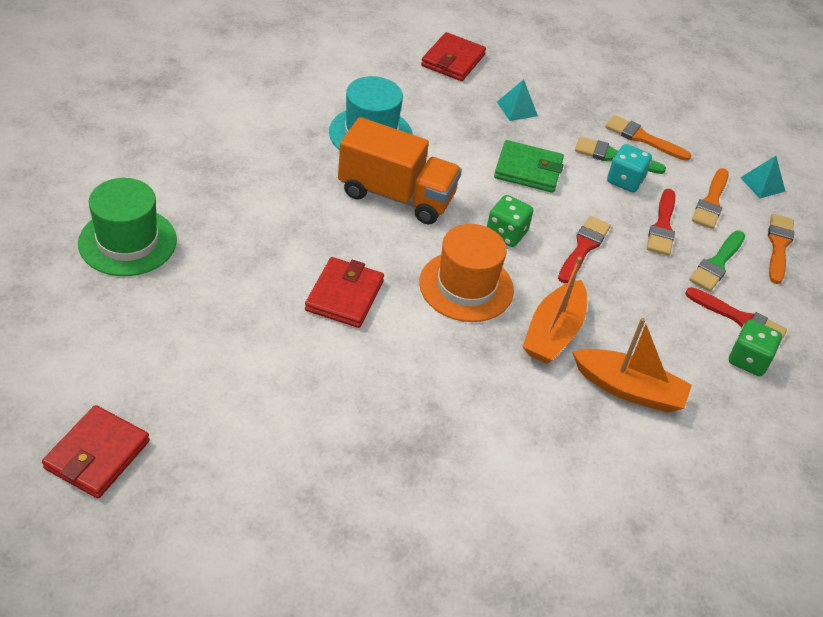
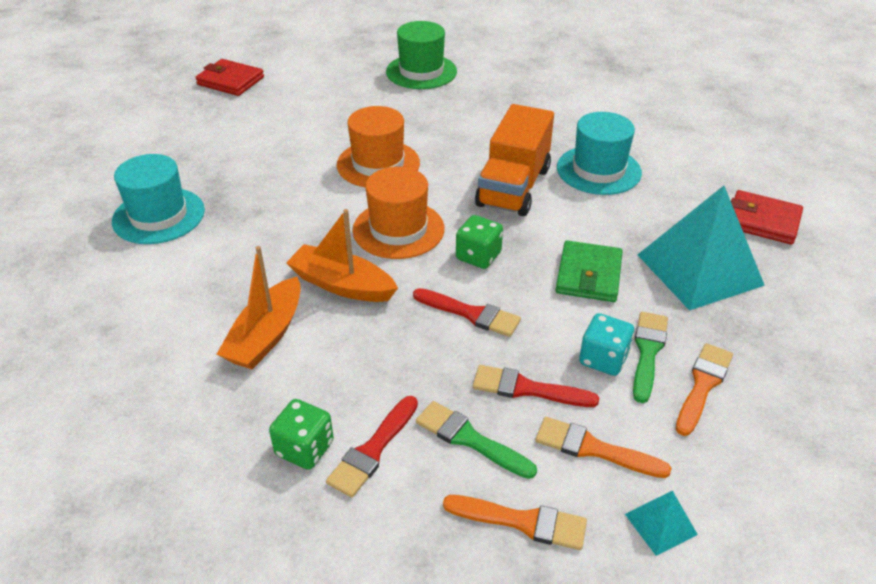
camera: 95 degrees right, 5 degrees down
(344, 296) = (378, 164): red wallet -> orange hat
(441, 505) = (158, 216): none -> turquoise hat
(517, 109) = (699, 269): turquoise pyramid -> turquoise pyramid, size x2.33

